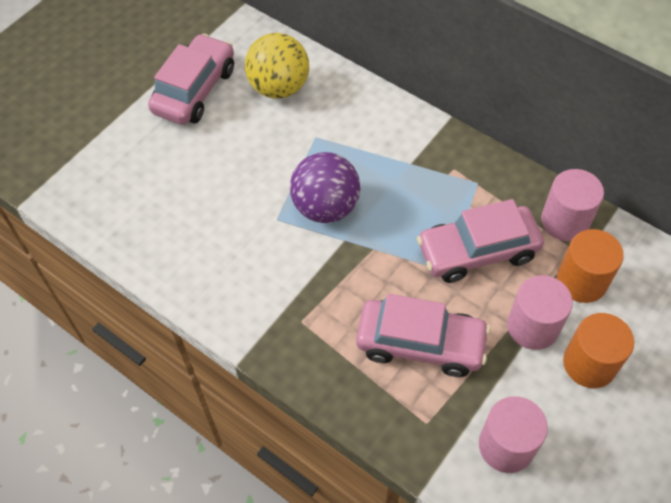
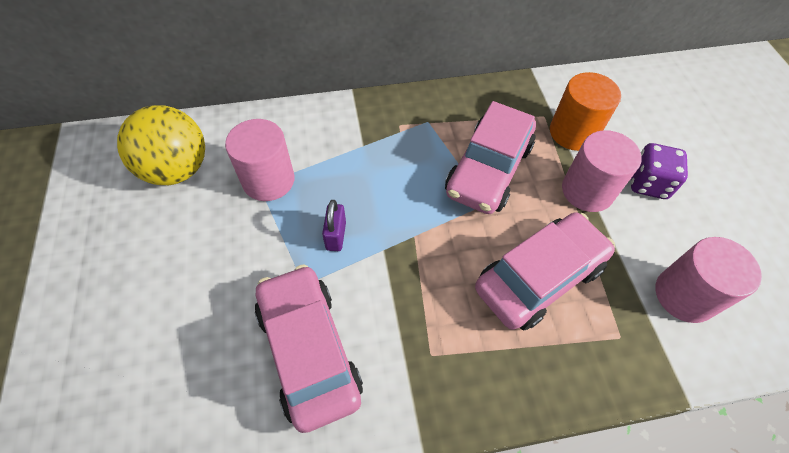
camera: 50 degrees left, 0 degrees up
(194, 90) = (86, 234): pink car -> pink car (309, 351)
(325, 207) = (336, 236): purple ball -> purple padlock
(565, 221) = (514, 102): pink cylinder -> pink cylinder (268, 180)
(589, 364) = (648, 183): orange cylinder -> purple dice

